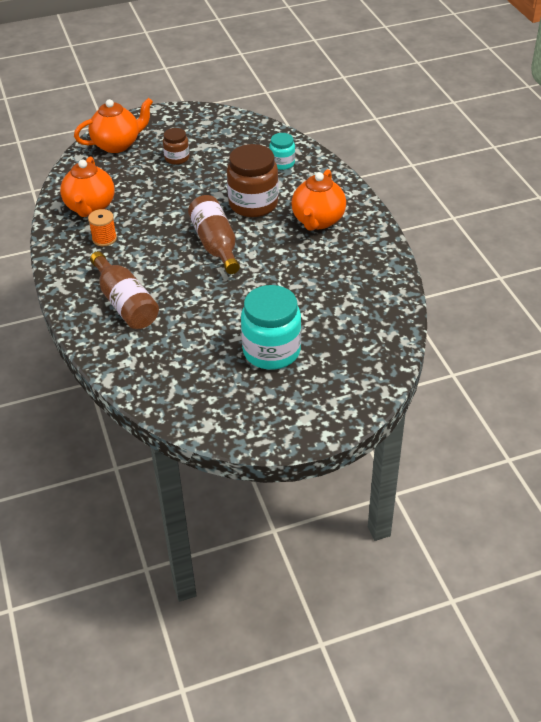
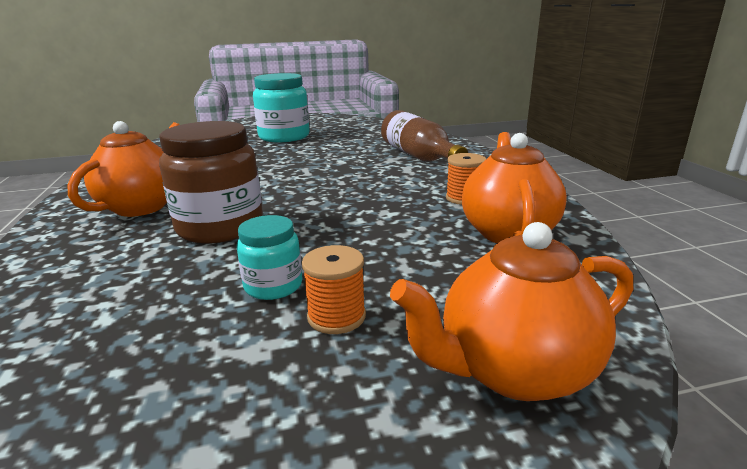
camera: 175 degrees left, 20 degrees down
(177, 158) = (336, 316): brown jar -> orange spool
(216, 244) = (304, 190): brown bottle -> none
(282, 163) = (98, 291): turquoise jar -> turquoise jar (273, 286)

